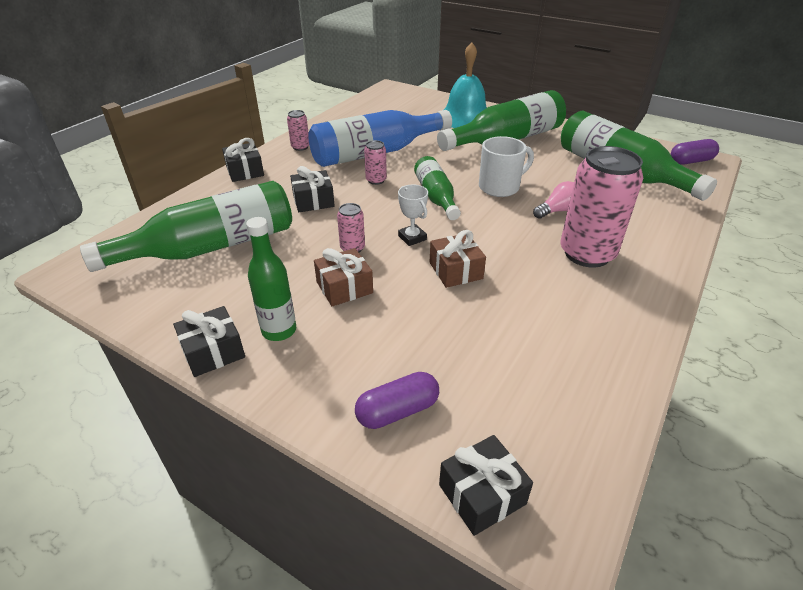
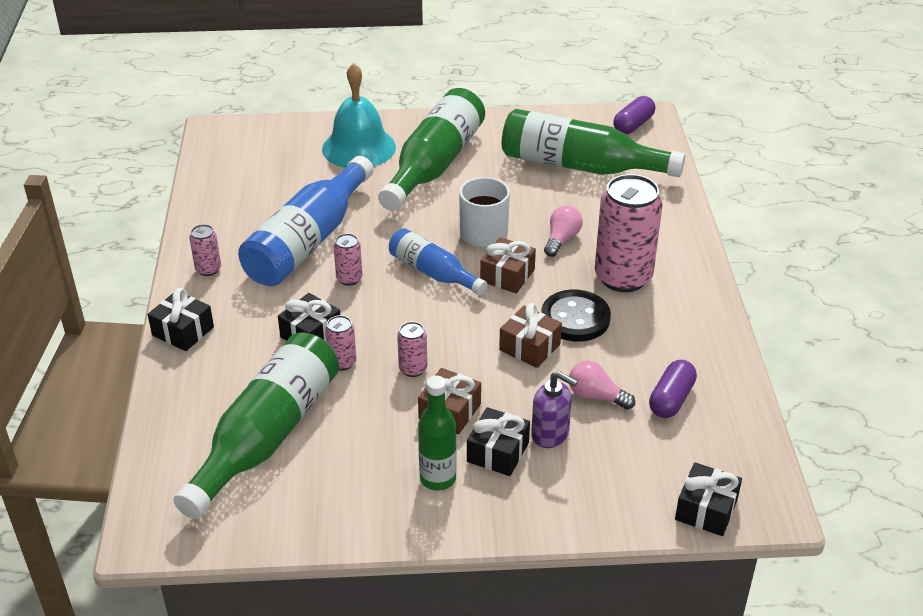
camera: 35 degrees left, 0 degrees up
(213, 352) = (403, 525): black gift -> black gift (498, 452)
(311, 225) = (342, 362): none -> pink can
(397, 411) = (600, 488): purple capsule -> purple capsule (671, 399)
(403, 342) = (550, 434): none -> purple soap dispenser
(412, 238) = (457, 331): white trophy -> none
(436, 197) = (433, 272): green bottle -> blue bottle
(474, 331) = (596, 396): none -> pink light bulb
(489, 218) = (507, 275): none -> brown gift
(515, 266) = (575, 318): none -> black button

